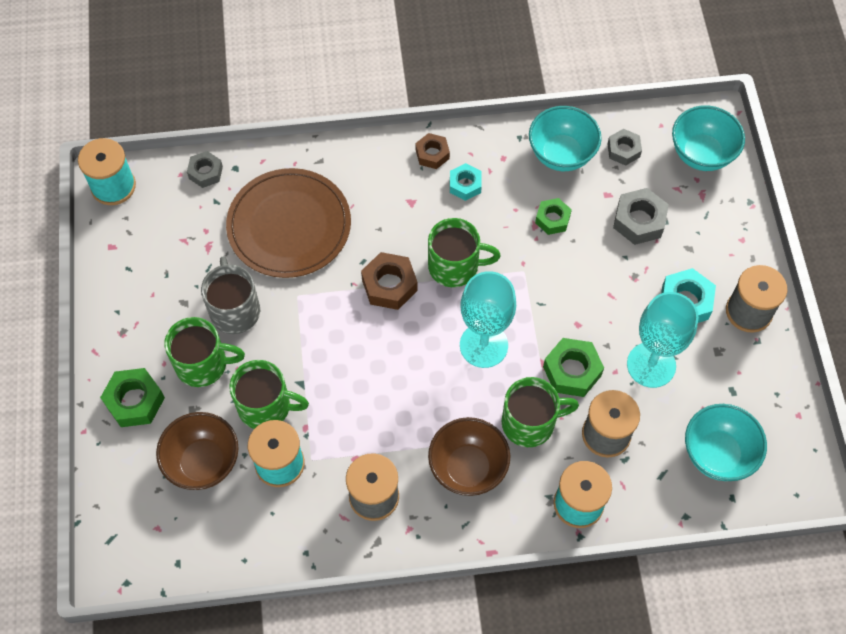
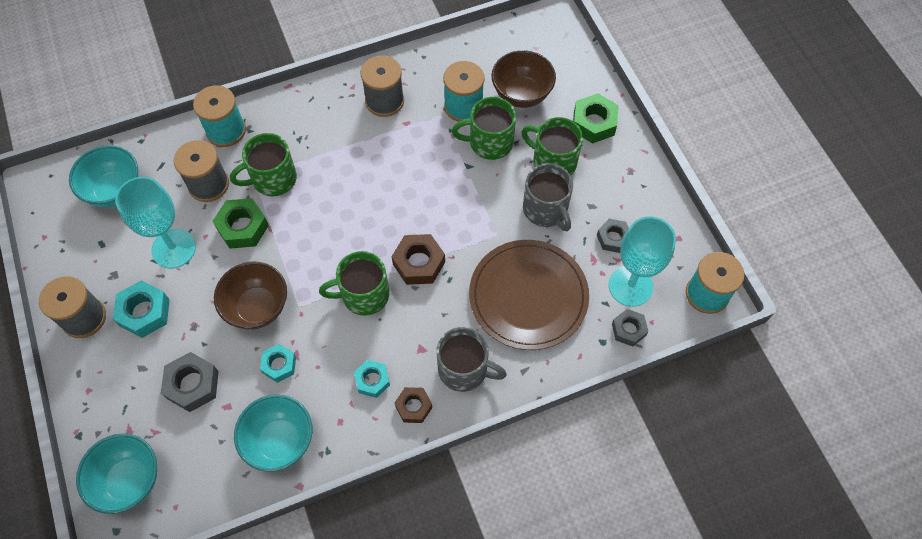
camera: 165 degrees right, 0 degrees up
(203, 364) = (553, 161): green mug -> green mug turned 45 degrees clockwise
(375, 174) = (464, 369): none -> grey mug
(468, 468) = (317, 135): brown bowl -> brown bowl (257, 307)
(483, 345) = (323, 231): turquoise goblet -> turquoise goblet (630, 286)
(552, 219) = (279, 365): green nut -> turquoise nut
(623, 150) = (214, 463): grey nut -> grey nut (613, 238)

